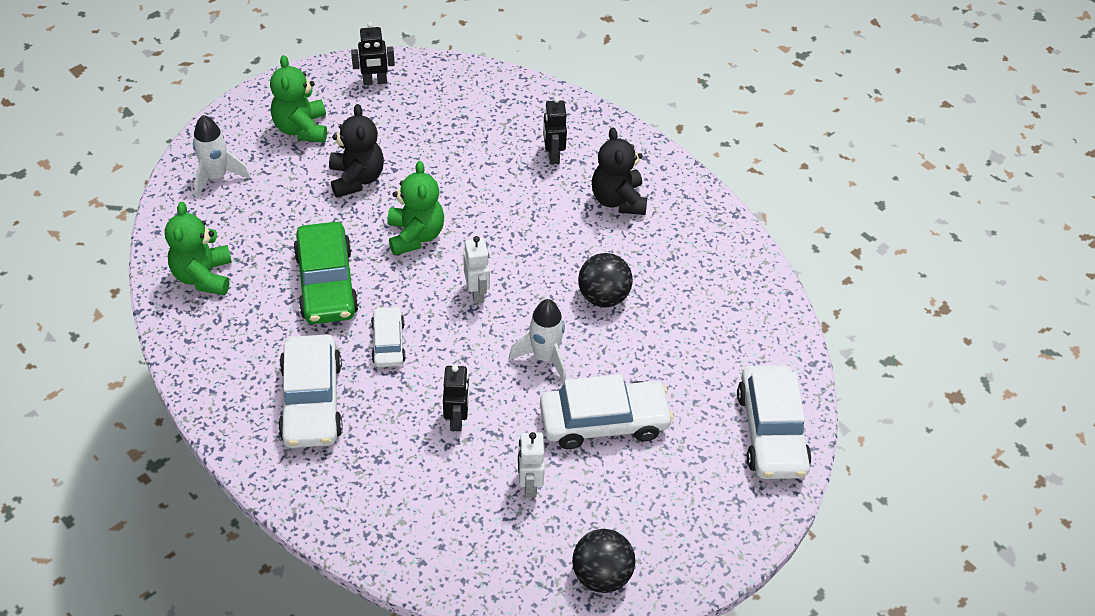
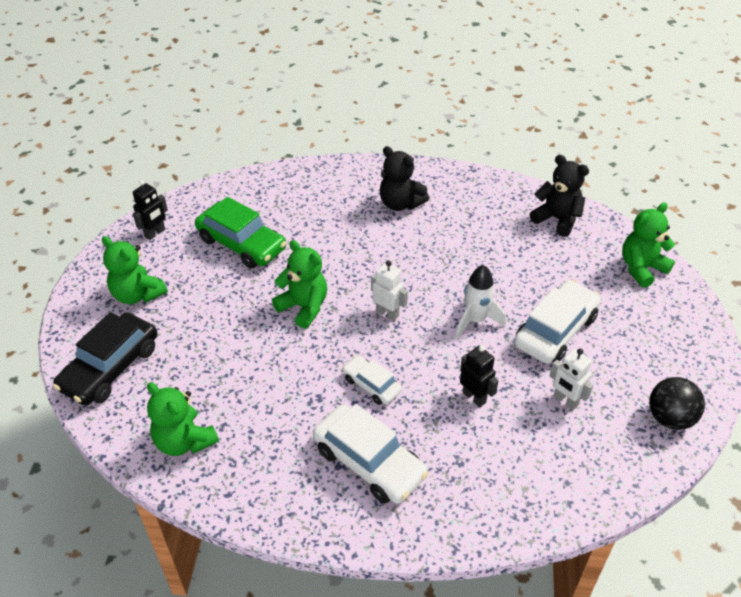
camera: 40 degrees left, 5 degrees down
(217, 177) = (110, 367): white rocket -> black car
(326, 283) = (282, 379): green car -> green car (241, 244)
(356, 179) = (218, 300): black teddy bear -> black teddy bear (557, 219)
(553, 155) = (329, 204): black robot -> none
(603, 296) = (462, 262): black ball -> none
(771, 431) = (641, 268): white car -> green teddy bear

